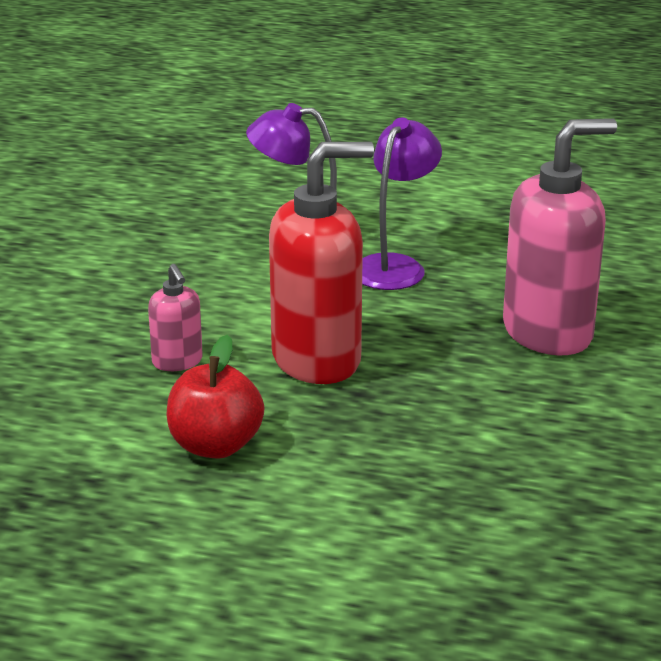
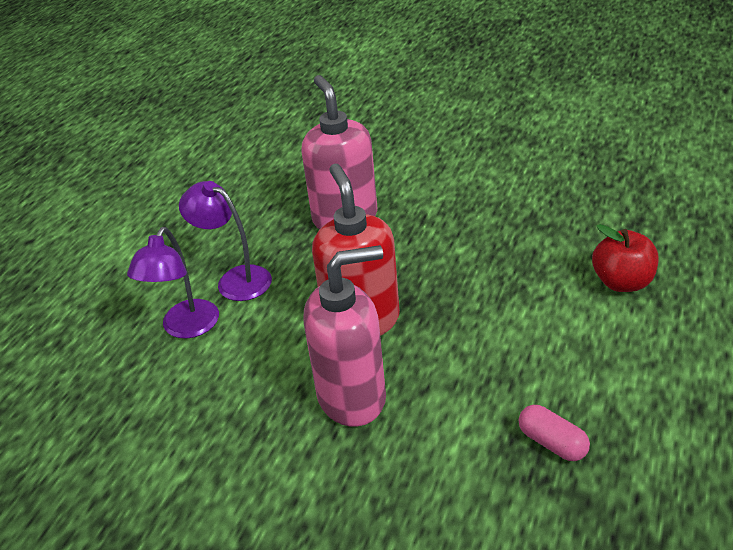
camera: 80 degrees left, 10 degrees up
(80, 511) = (552, 443): none -> pink capsule
(177, 362) = (352, 397): pink soap dispenser -> pink soap dispenser, size x2.08
(215, 446) = (469, 372): red apple -> red apple (622, 282)

